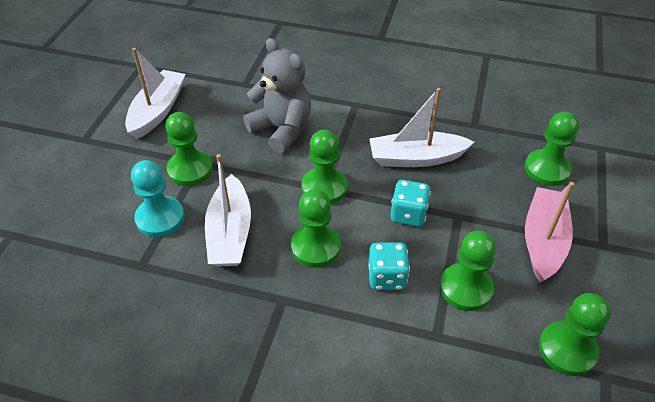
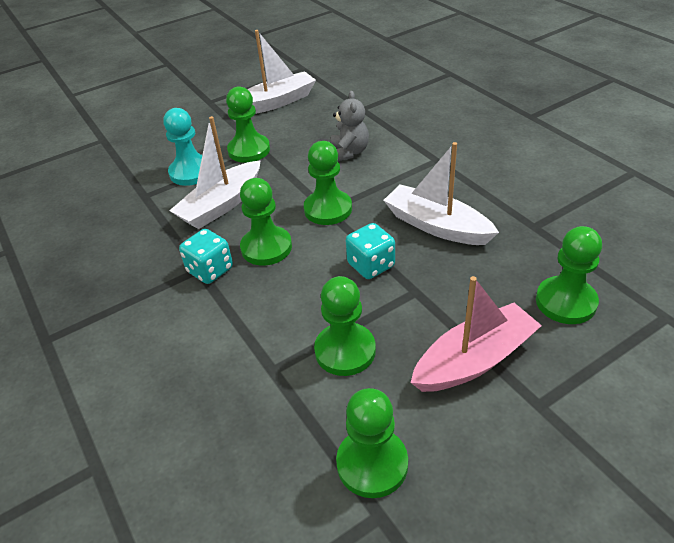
camera: 45 degrees right, 5 degrees down
(281, 129) = (349, 152): grey teddy bear -> grey teddy bear, size x0.63
(387, 277) = (291, 301): turquoise dice -> turquoise dice (210, 270)

